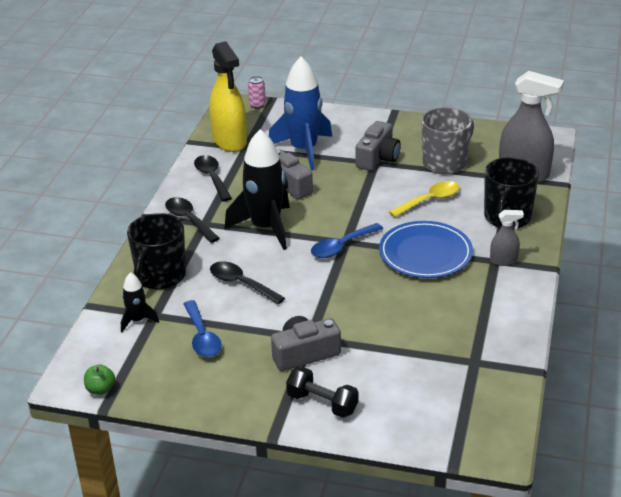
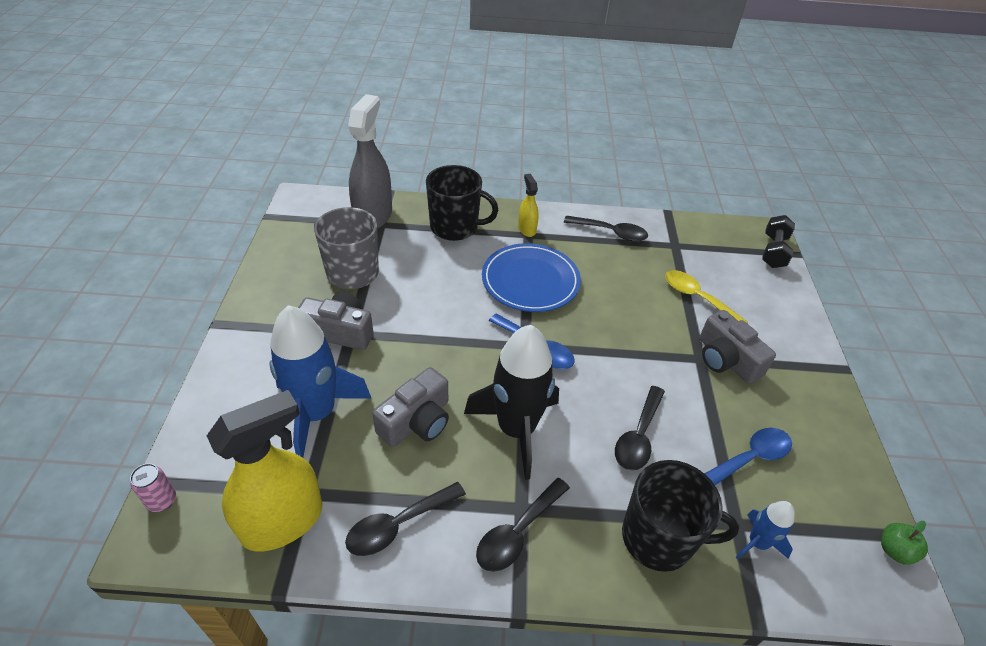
camera: 105 degrees left, 10 degrees up
(137, 320) = (757, 543): black rocket -> blue rocket
(322, 403) = (784, 338): black dumbbell -> black dumbbell (773, 251)
(430, 200) = (431, 281): yellow spoon -> yellow spoon (697, 298)
(497, 317) = (611, 232): none -> black spoon
(503, 260) = (527, 229): grey spray bottle -> yellow spray bottle

